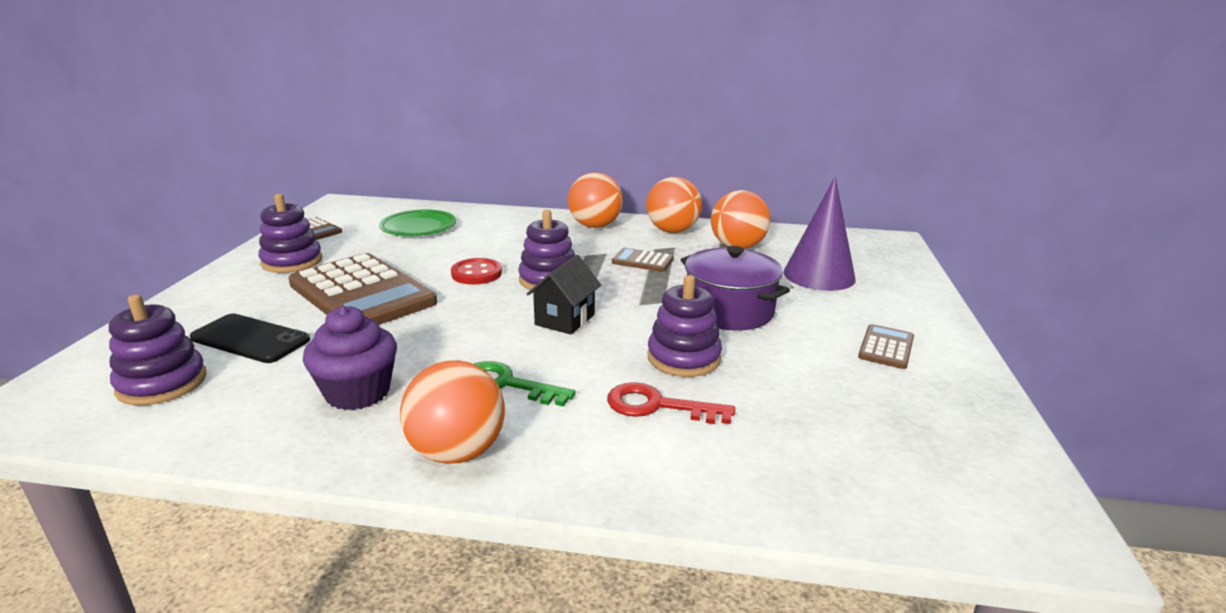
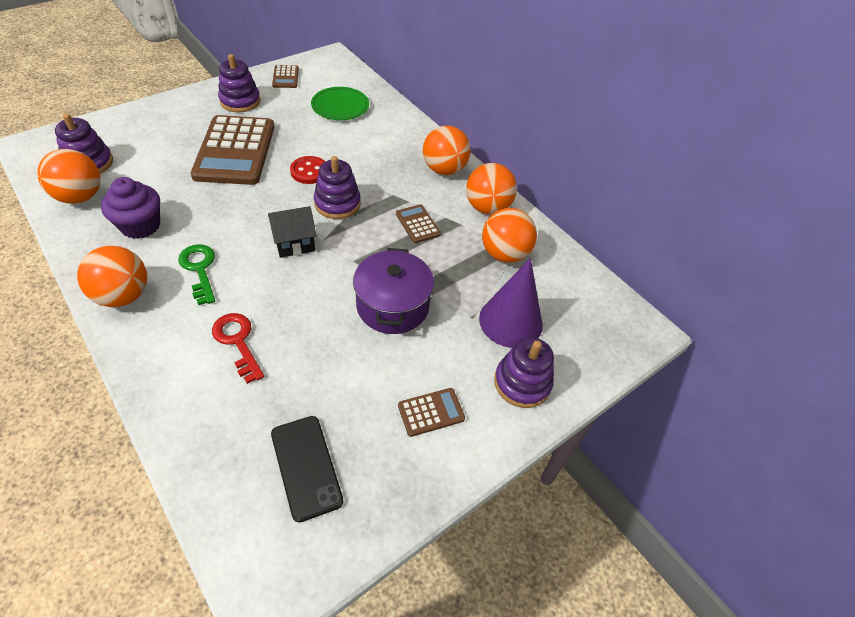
camera: 40 degrees right, 25 degrees up
(210, 414) = (80, 197): none -> orange ball
(250, 339) = (151, 155): black phone -> black phone (306, 467)
(683, 358) = (304, 321): purple stacking toy -> purple stacking toy (522, 383)

